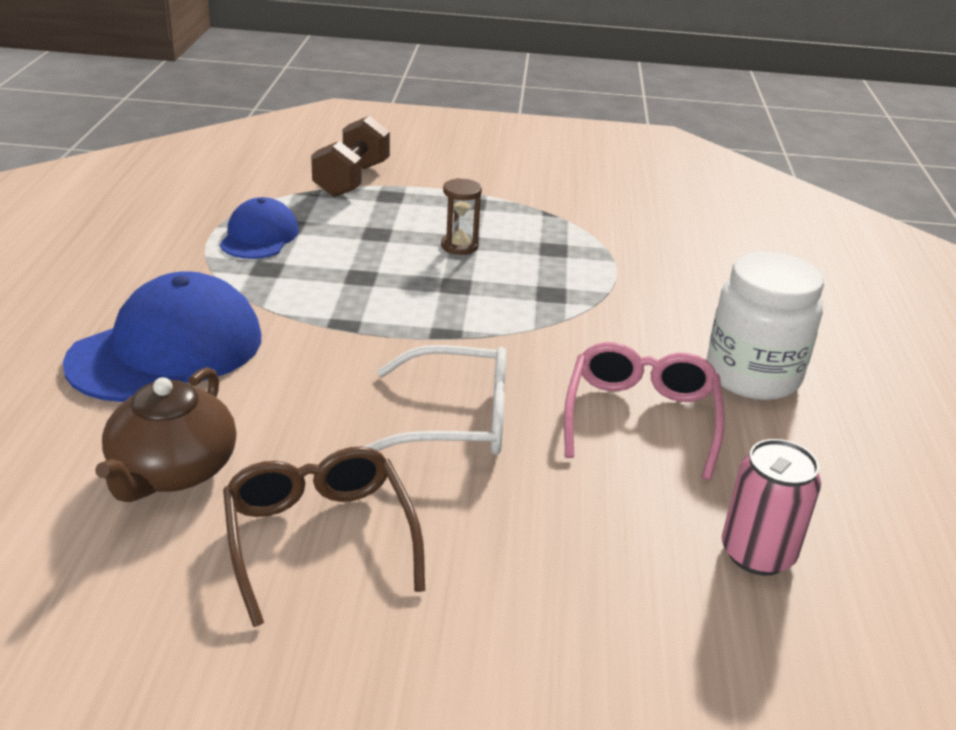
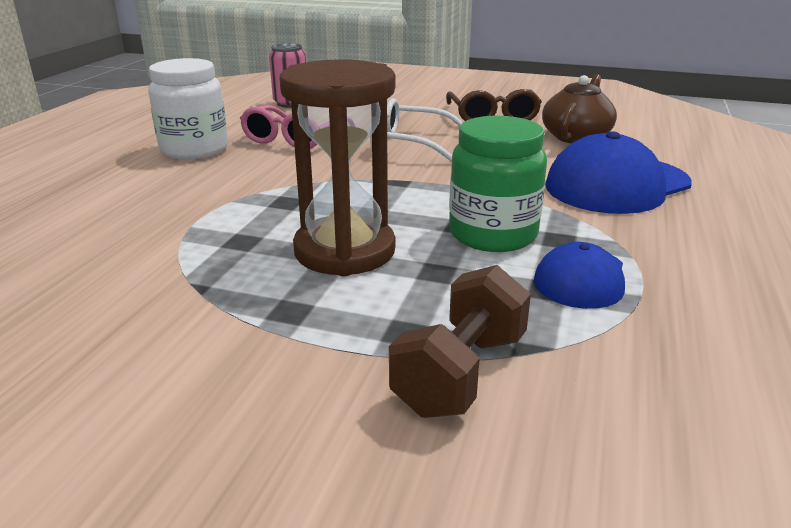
camera: 165 degrees left, 5 degrees down
(329, 270) = (493, 234): none -> green jar
(459, 246) = (344, 251): brown hourglass -> brown hourglass, size x2.35

